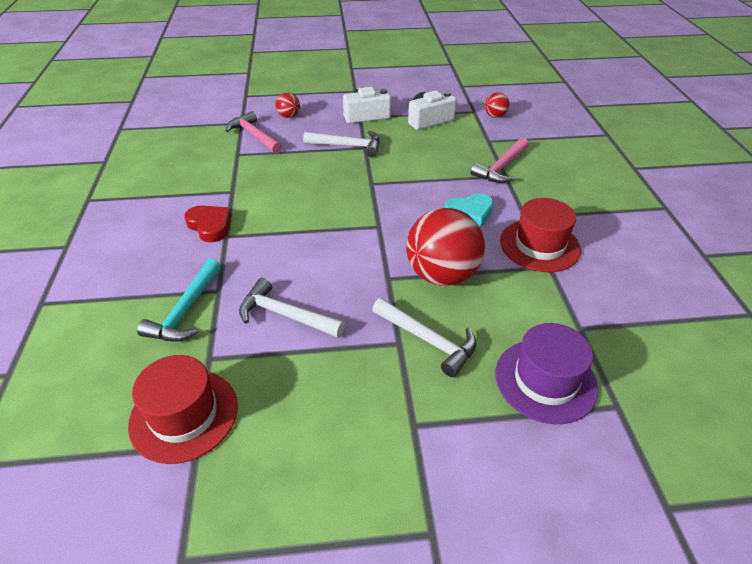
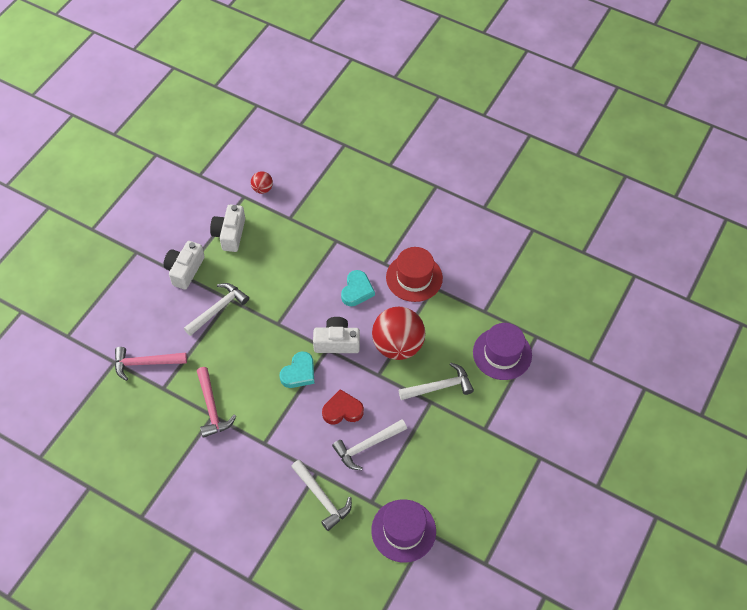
camera: 55 degrees left, 15 degrees up
(184, 415) = (403, 530): red hat -> purple hat
(186, 311) = (322, 498): turquoise hammer -> white hammer
(210, 226) = (244, 448): red heart -> red heart (342, 410)
(289, 116) = (135, 323): red ball -> none
(330, 220) = (299, 373): none -> turquoise heart
(393, 228) = (337, 342): none -> white camera
(501, 167) = (326, 236): pink hammer -> pink hammer (212, 408)

